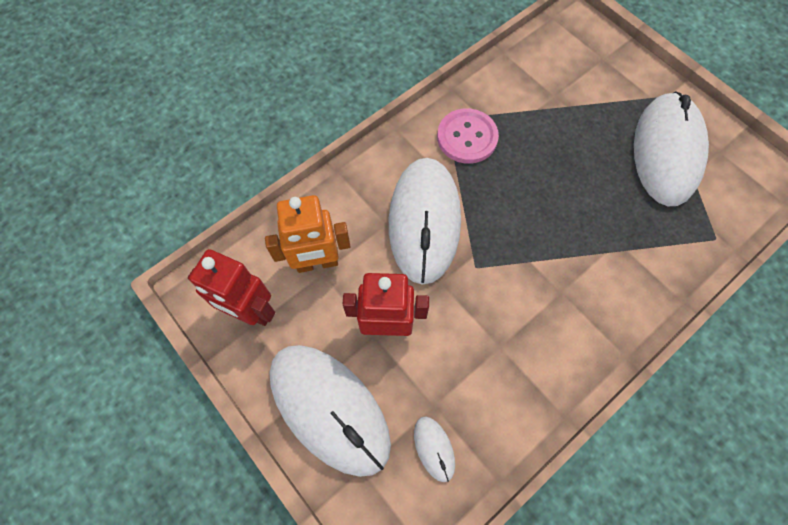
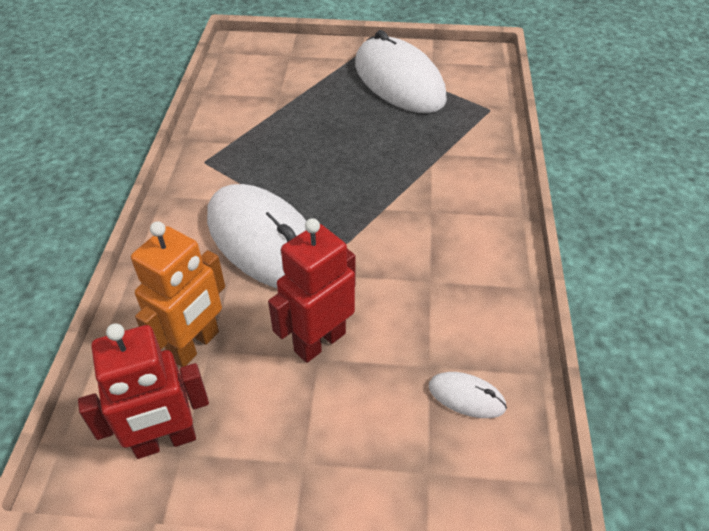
camera: 45 degrees left, 20 degrees down
(329, 408) = (340, 451): white mouse -> none
(467, 137) = (236, 163): pink button -> none

